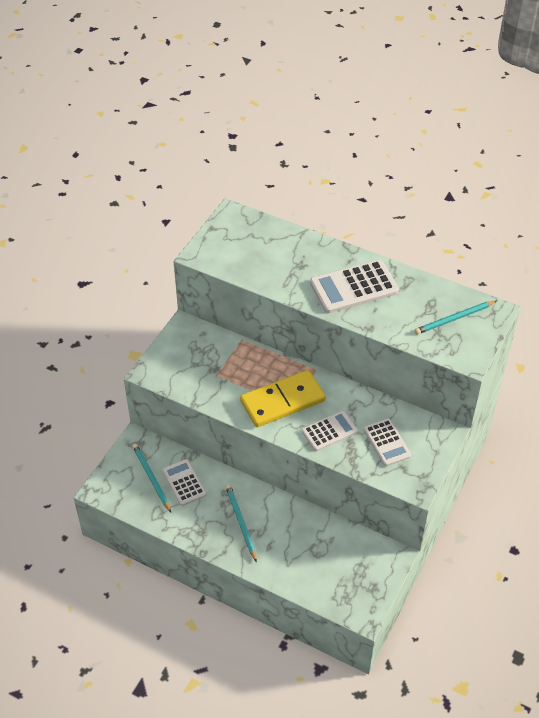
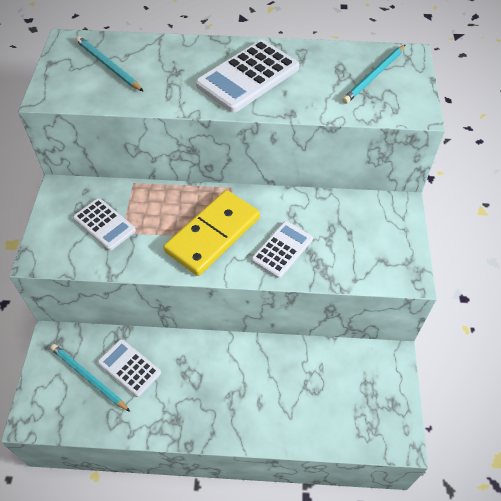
camera: 25 degrees left, 5 degrees up
(240, 522) = (215, 389): turquoise pencil -> turquoise pencil (108, 65)
(387, 442) = (349, 239): white calculator -> white calculator (104, 224)

